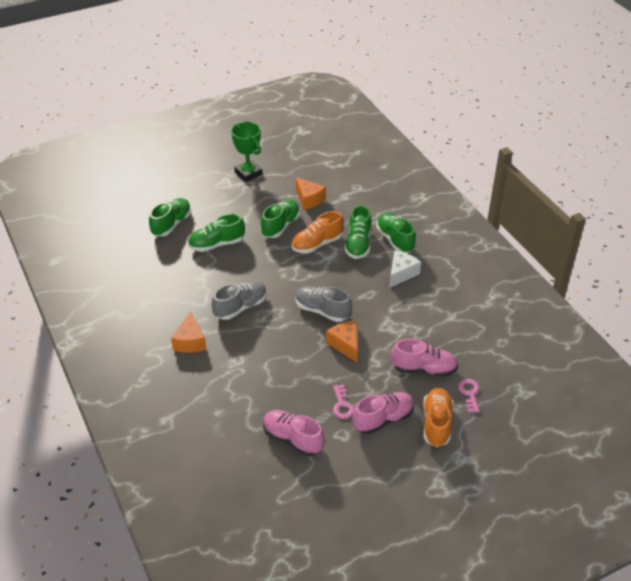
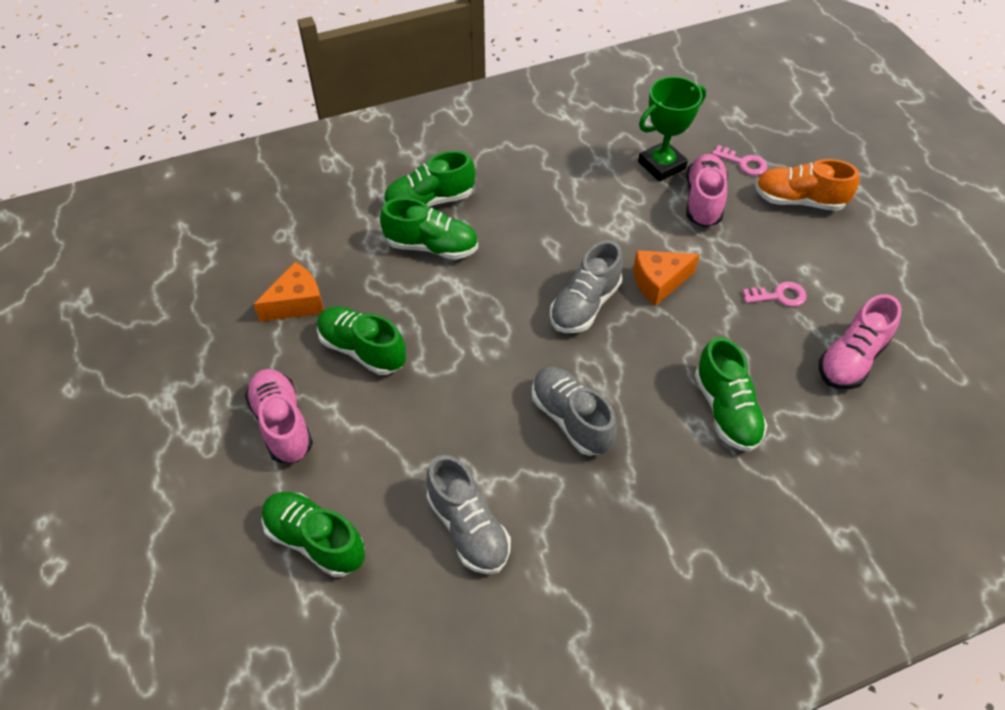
camera: 85 degrees left, 10 degrees up
(176, 273) = (468, 528): none -> grey shoe
(190, 342) = (656, 501): orange cheese -> none
(216, 244) = (395, 455): green shoe -> green shoe (726, 410)
(248, 173) = (186, 395): green trophy -> green trophy (661, 165)
(317, 244) = (422, 300): orange shoe -> none
(383, 419) = (799, 253): pink shoe -> pink shoe (282, 424)
(401, 273) = (508, 202): white cheese -> none
(469, 393) = (743, 163): pink key -> pink key turned 150 degrees counterclockwise

